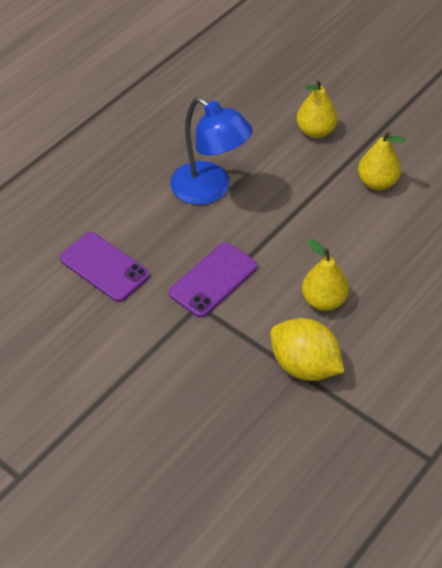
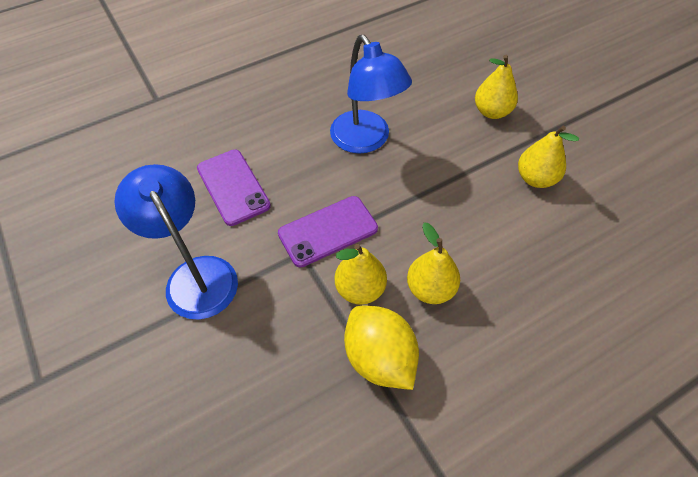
camera: 20 degrees right, 5 degrees up
(111, 352) = (195, 275): none -> blue lamp
(264, 319) = (360, 289): none -> yellow pear

